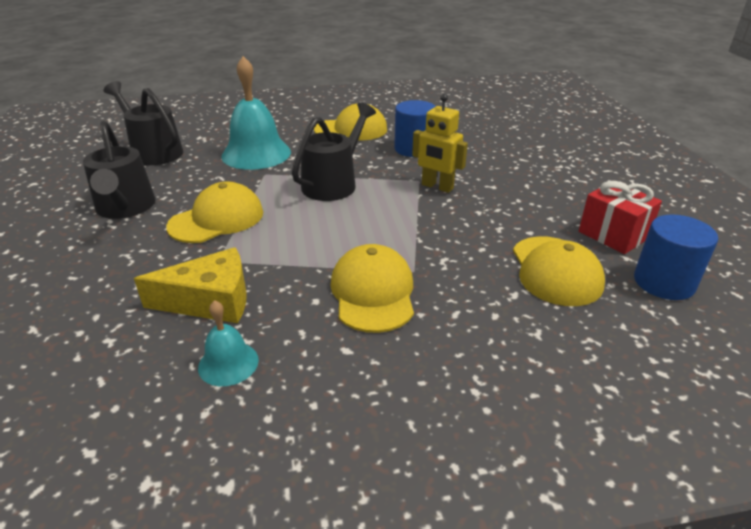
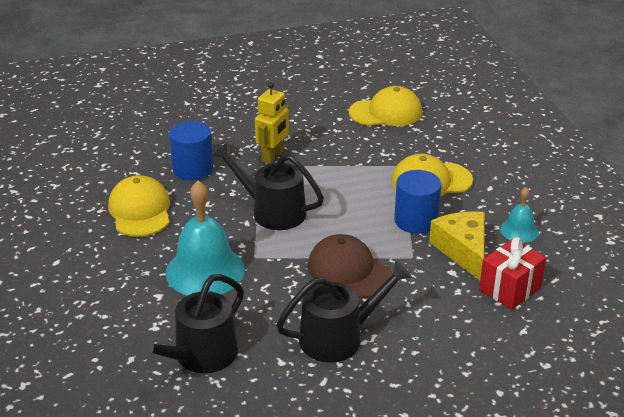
camera: 95 degrees left, 0 degrees up
(217, 219) = (349, 271): yellow cap -> brown cap
(613, 235) = (337, 88): red gift -> red gift (510, 289)
(664, 282) = (388, 79): blue cylinder -> blue cylinder (416, 221)

